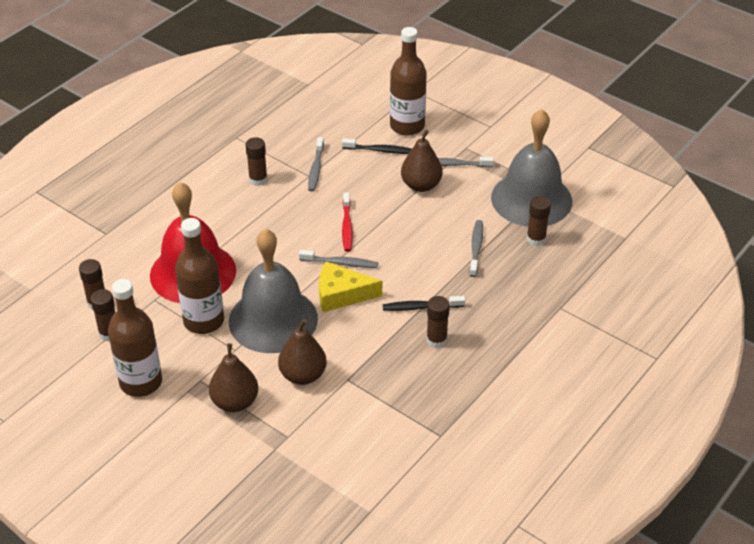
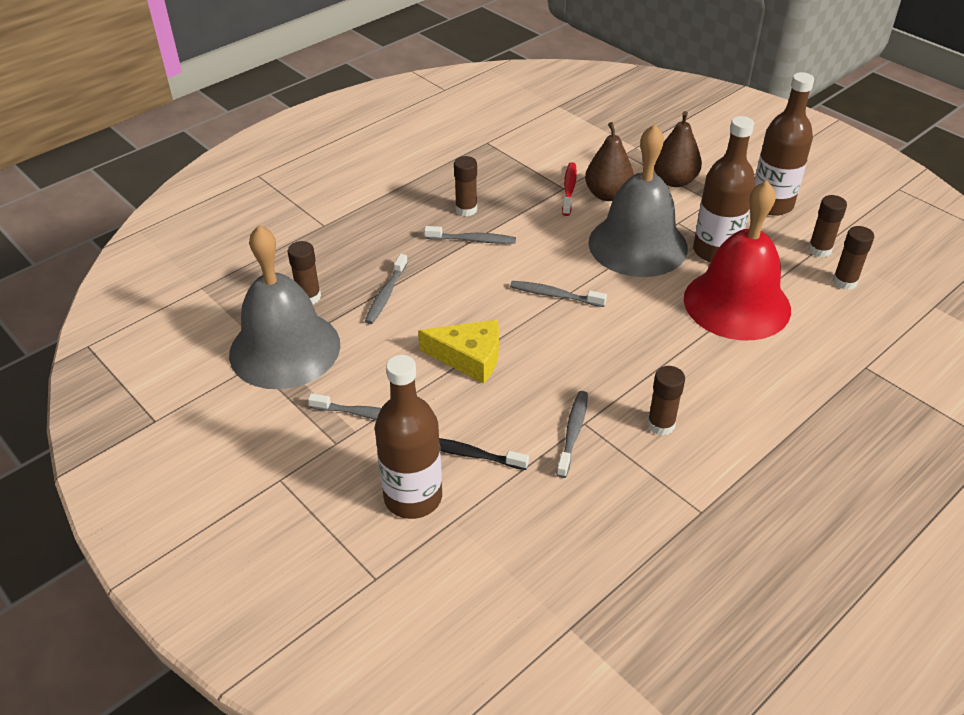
camera: 170 degrees left, 0 degrees up
(341, 294) = (558, 261): yellow cheese -> yellow cheese (469, 357)
(347, 227) = (540, 339): red toothbrush -> red toothbrush (569, 189)
(421, 185) = (425, 386): brown pear -> none
(421, 307) = (472, 240): black toothbrush -> grey toothbrush

